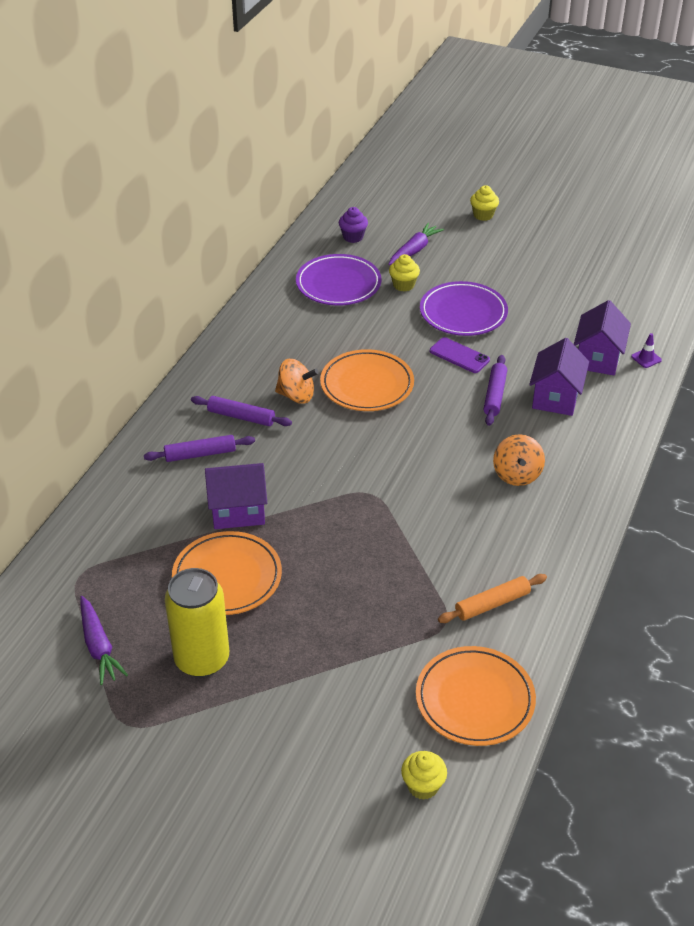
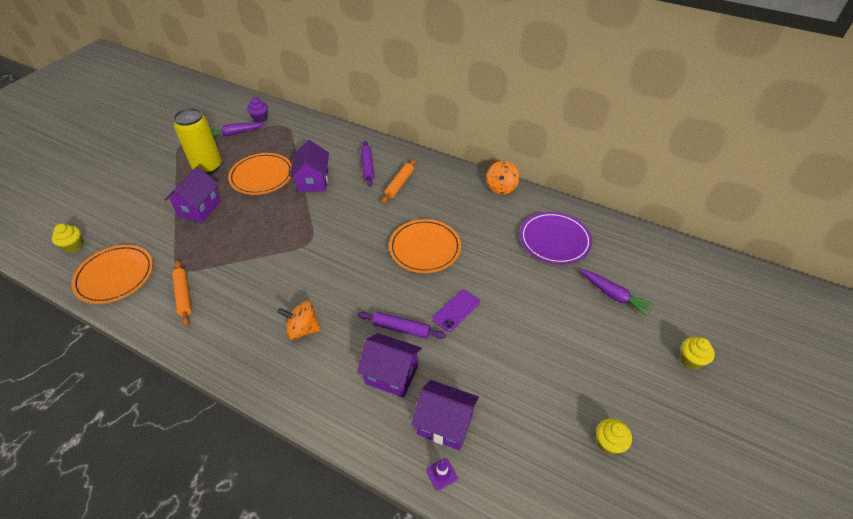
camera: 95 degrees right, 5 degrees up
(241, 417) = (399, 184): purple rolling pin -> orange rolling pin
(296, 396) = (417, 210): orange spinning top -> orange spinning top (501, 187)
(314, 638) = (199, 209): none -> purple house
(353, 237) = (626, 254): purple cupcake -> purple cupcake (260, 118)
(403, 285) = (557, 282): yellow cupcake -> yellow cupcake (608, 443)
(463, 313) = (517, 321): purple plate -> none

